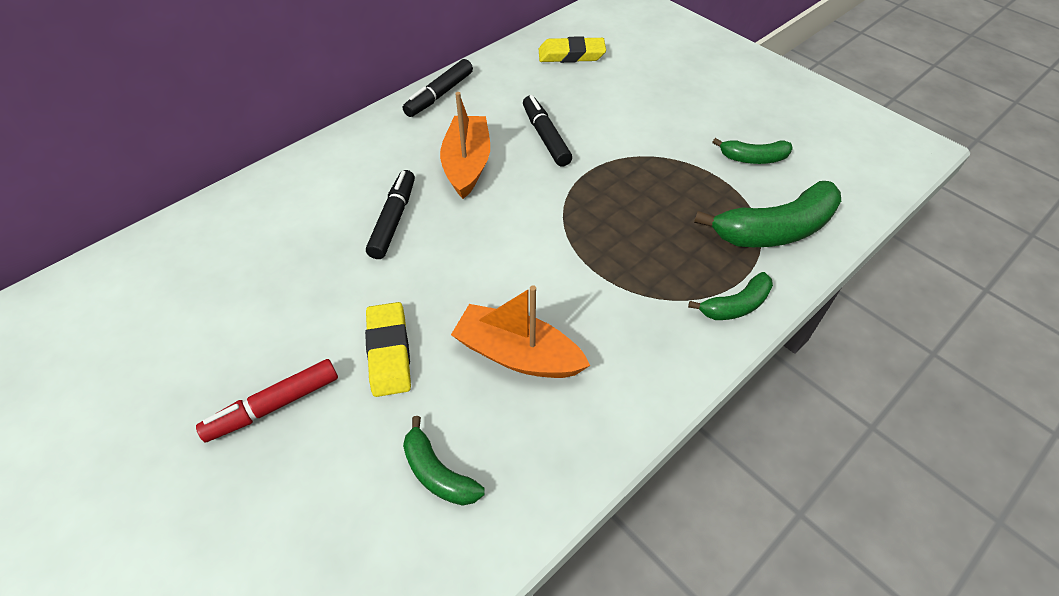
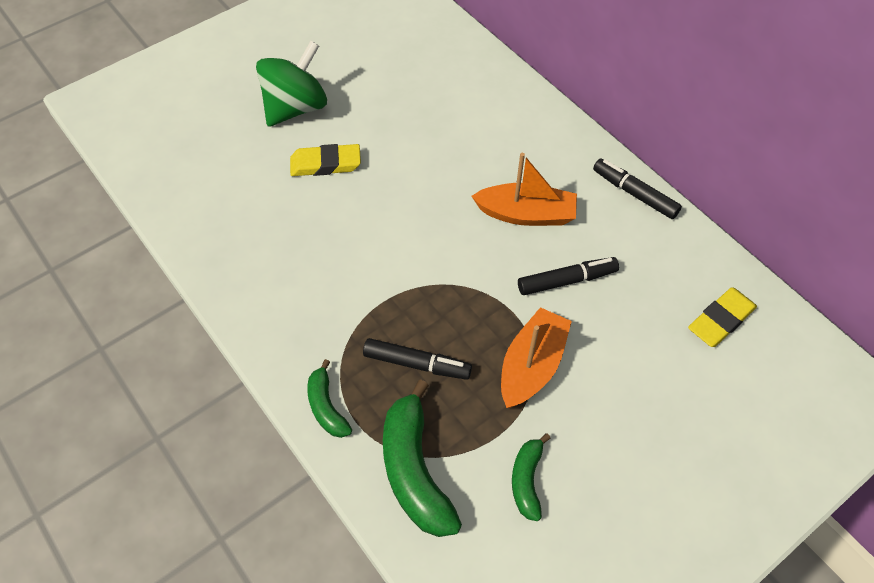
camera: 95 degrees right, 5 degrees up
(274, 405) = (296, 108): red marker -> green spinning top
(393, 220) = (458, 162): black marker -> black marker (416, 363)
(438, 473) = (226, 192): green banana -> none
(517, 354) = (308, 240): orange boat -> orange boat (532, 365)
(571, 55) = (721, 320): yellow eraser -> yellow eraser turned 45 degrees clockwise

